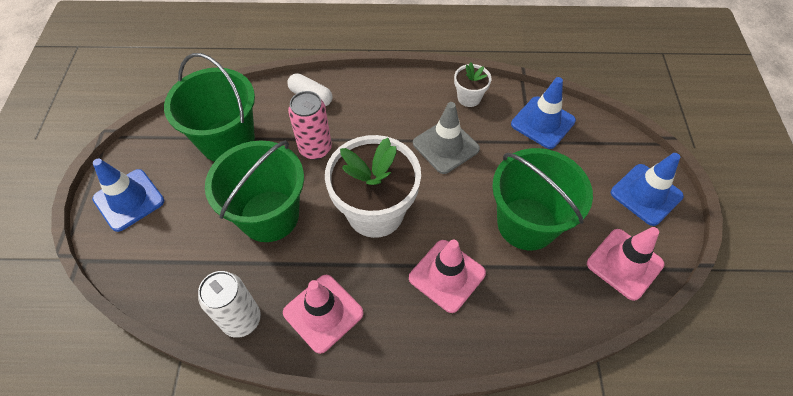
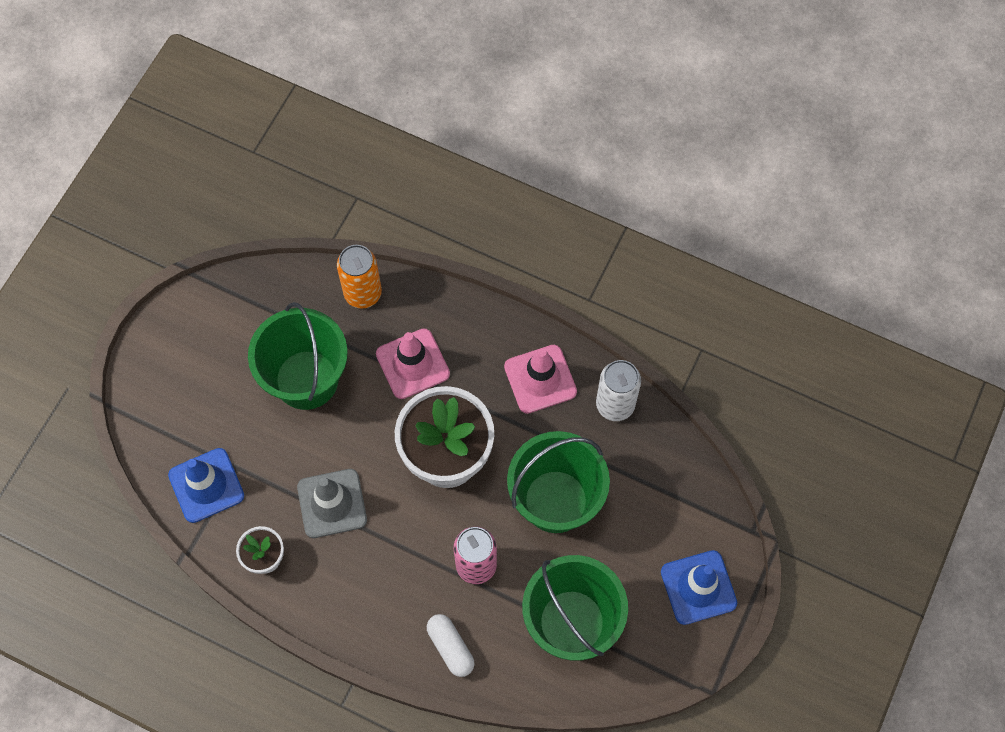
camera: 155 degrees left, 10 degrees up
(532, 321) = (363, 293): none -> orange can
(624, 264) = (246, 304): pink traffic cone -> none
(646, 194) = (169, 356): blue traffic cone -> none

